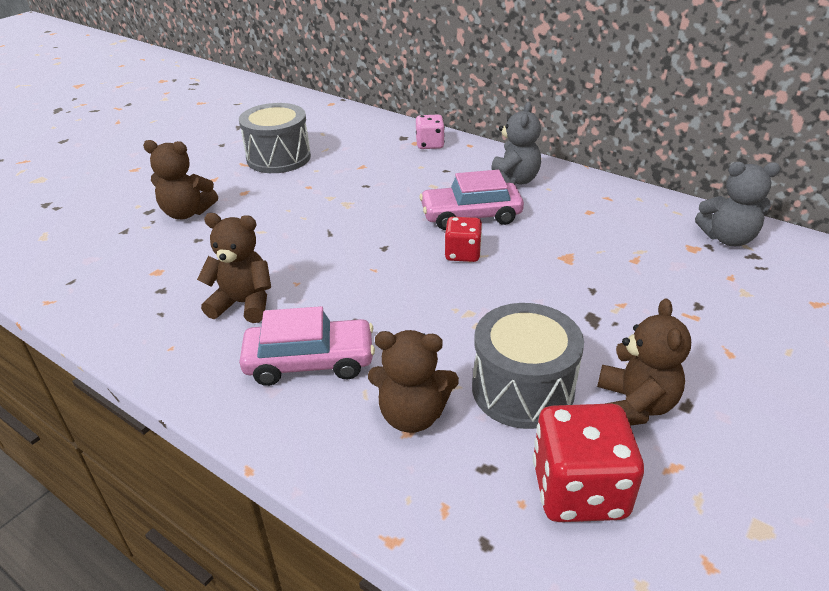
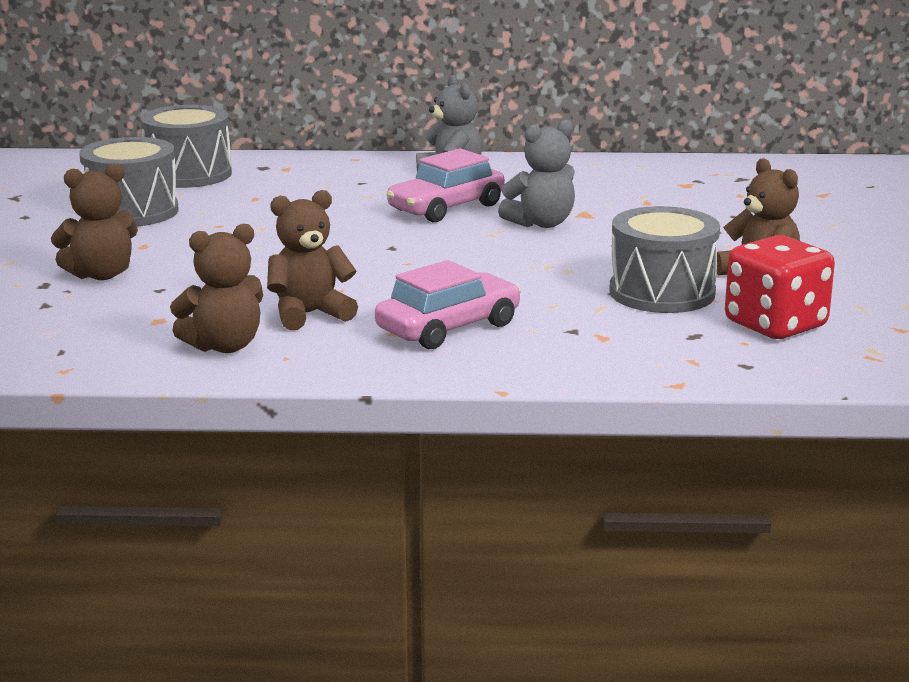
camera: 35 degrees left, 15 degrees down
(352, 132) = (188, 174): none -> grey drum
(412, 415) = (593, 328): brown teddy bear -> brown teddy bear (224, 346)
(429, 144) = (307, 166): pink dice -> none
(462, 254) = (481, 233): red dice -> none
(727, 238) = (707, 172): grey teddy bear -> grey teddy bear (541, 223)

